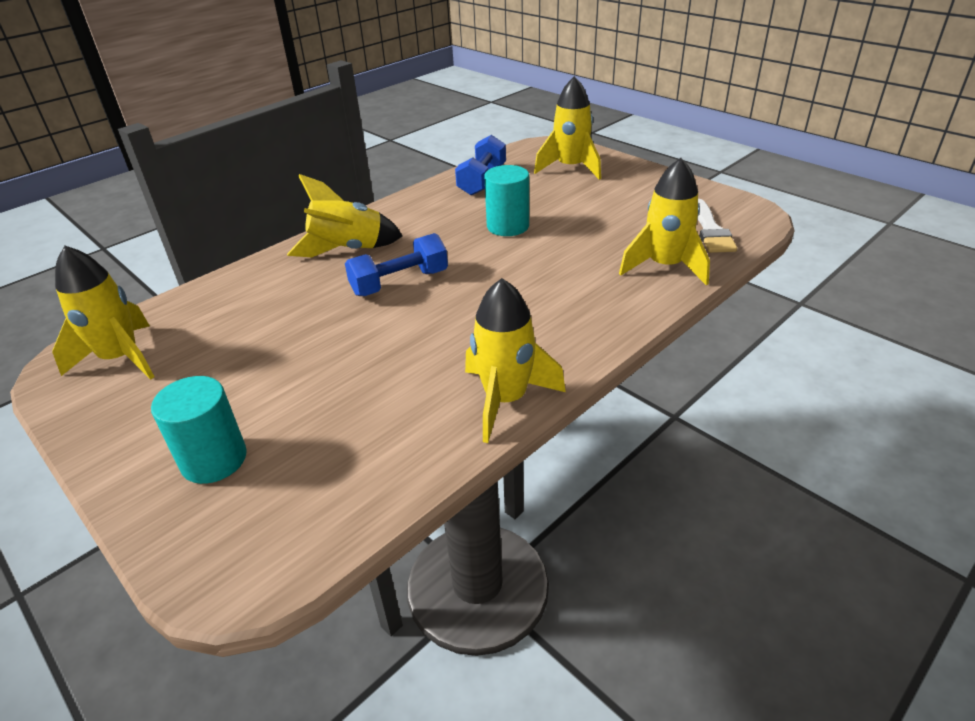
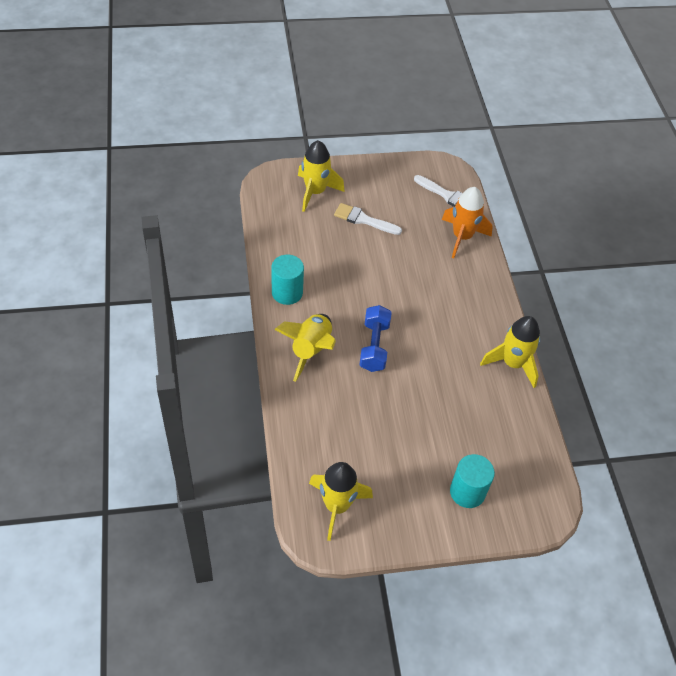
camera: 60 degrees left, 15 degrees up
(482, 180) = (285, 239): blue dumbbell -> none
(508, 226) = (358, 265): turquoise cylinder -> turquoise cylinder (287, 292)
(579, 203) = (363, 220): none -> white brush
(664, 266) = (462, 237): yellow rocket -> orange rocket

